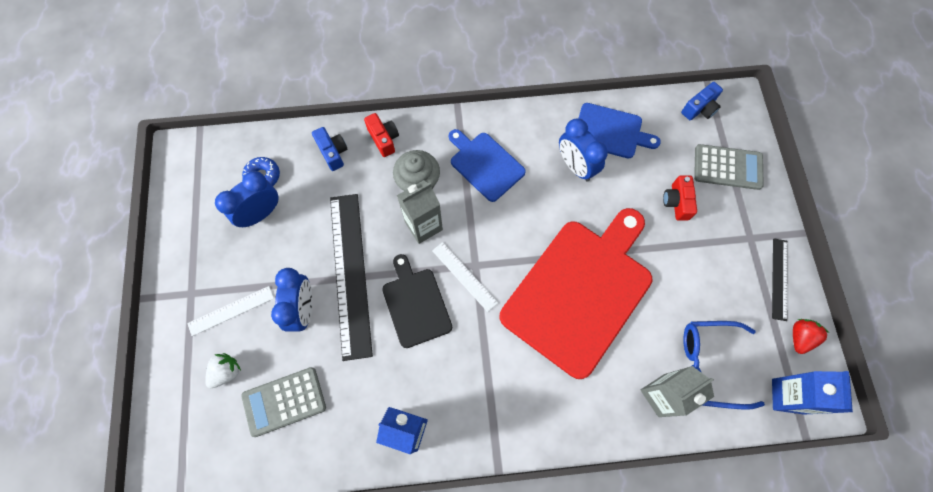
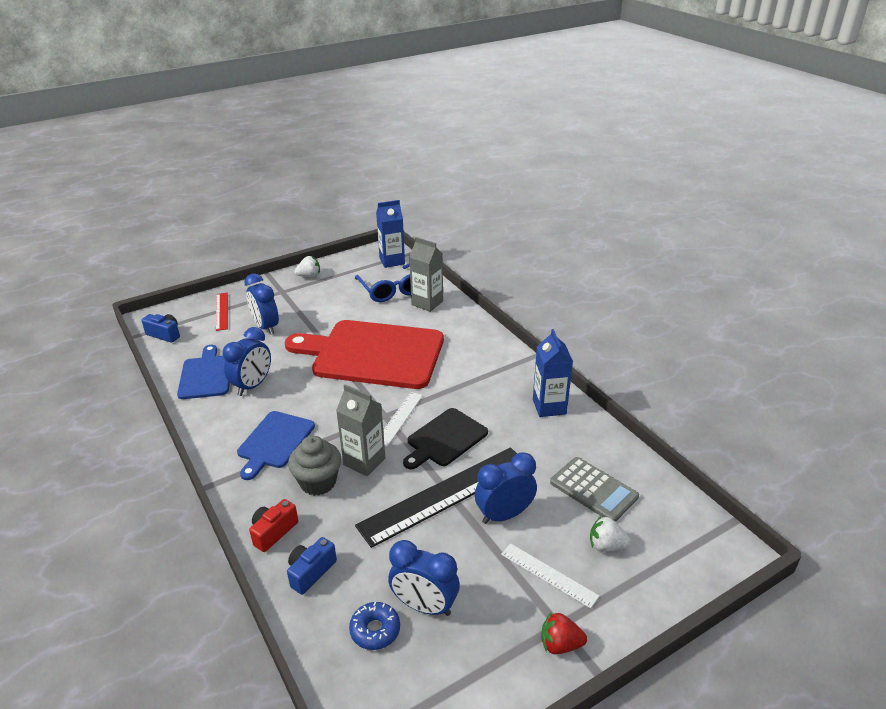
camera: 115 degrees left, 35 degrees down
(676, 202) = (266, 327): red camera -> blue clock
(727, 167) = (222, 311): grey calculator -> red ruler
(779, 279) = (309, 276): black ruler -> white strawberry
(800, 337) = (348, 263): red strawberry -> red strawberry (560, 644)

